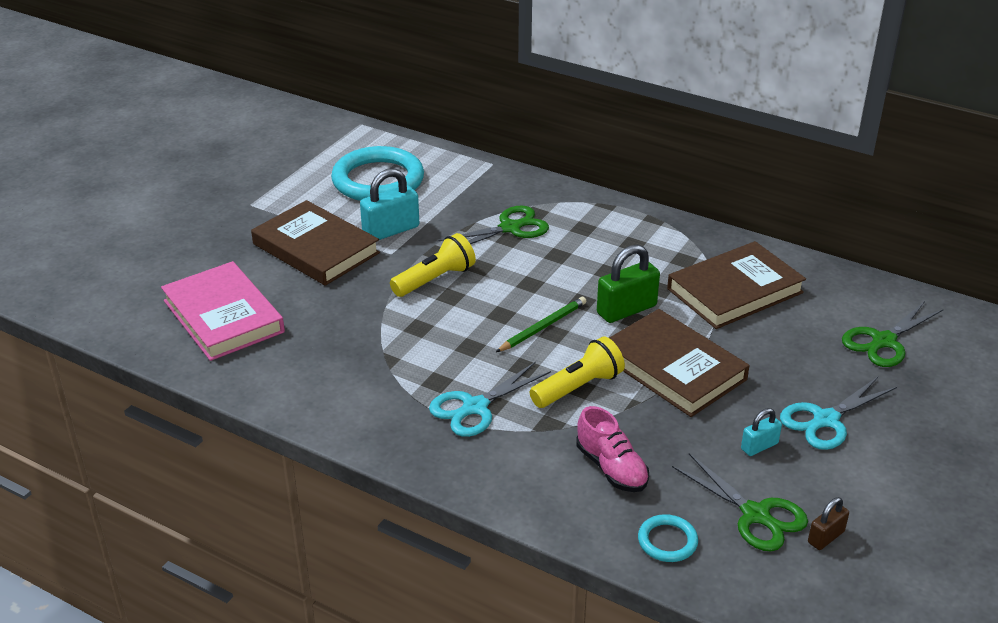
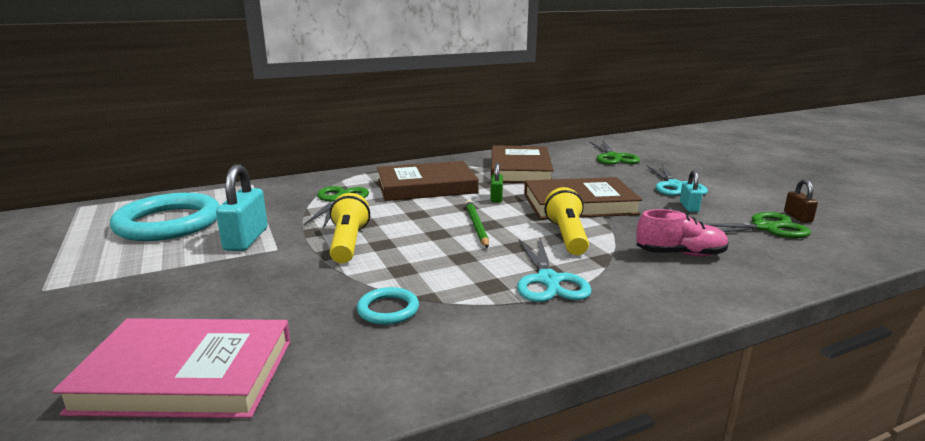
camera: 55 degrees left, 15 degrees down
(316, 248) = (194, 279): brown book -> brown book (426, 186)
(626, 310) = (496, 198): green padlock -> green padlock, size x0.56
(667, 541) = (784, 261): turquoise ring -> turquoise ring (388, 309)

